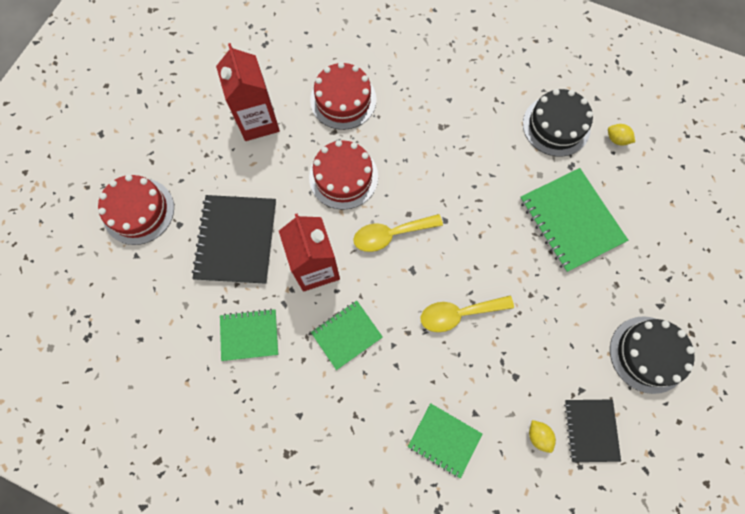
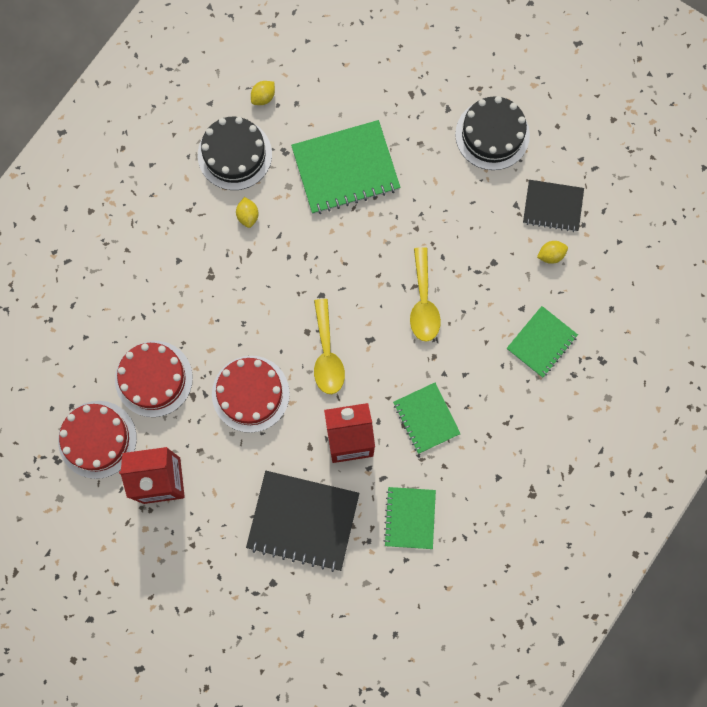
camera: 80 degrees left, 5 degrees up
(138, 211) = (248, 628): red cake -> red cake (97, 439)
(503, 146) = (248, 216): none -> yellow lemon

